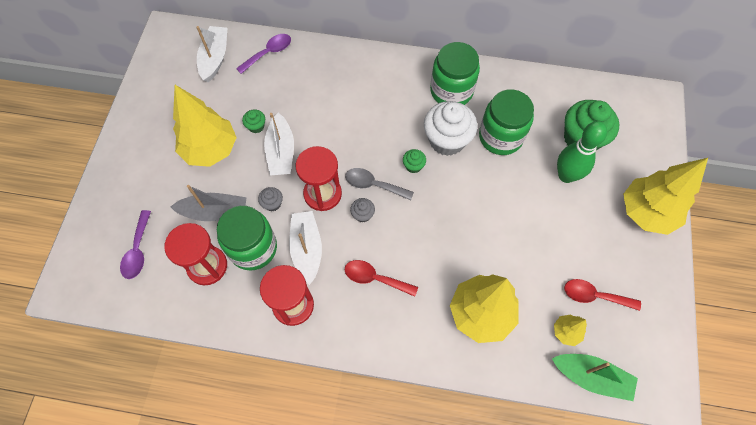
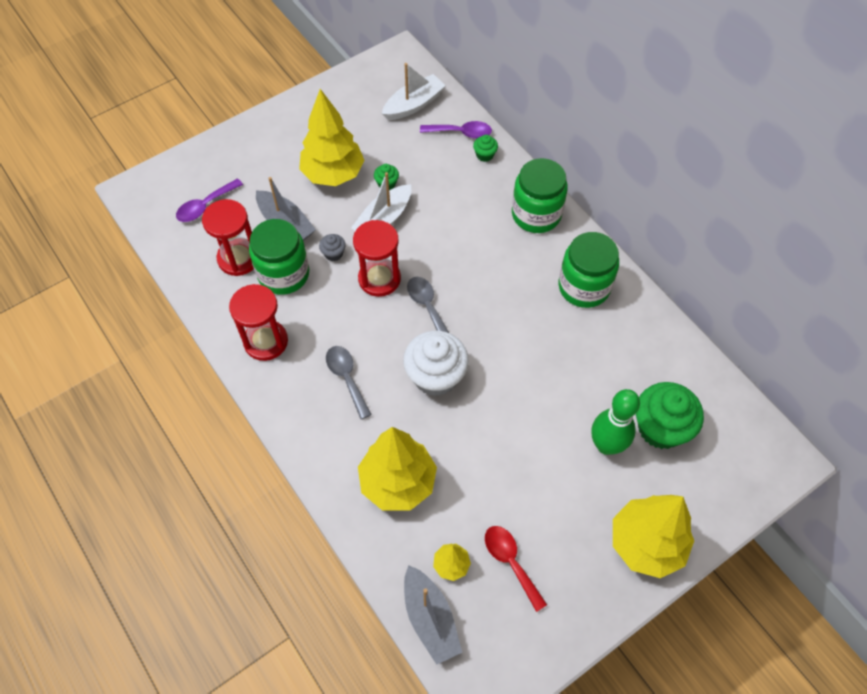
camera: 45 degrees right, 5 degrees down
(307, 249) = (321, 310): white boat -> none
(363, 214) = (392, 322): grey cupcake -> none
(374, 278) = (346, 378): red spoon -> grey spoon
(413, 166) = (477, 320): green cupcake -> green cupcake (484, 155)
(447, 140) = (531, 324): white cupcake -> white cupcake (435, 376)
(500, 137) = (583, 361): green jar -> green jar (536, 214)
(591, 377) = (430, 618): green boat -> grey boat

